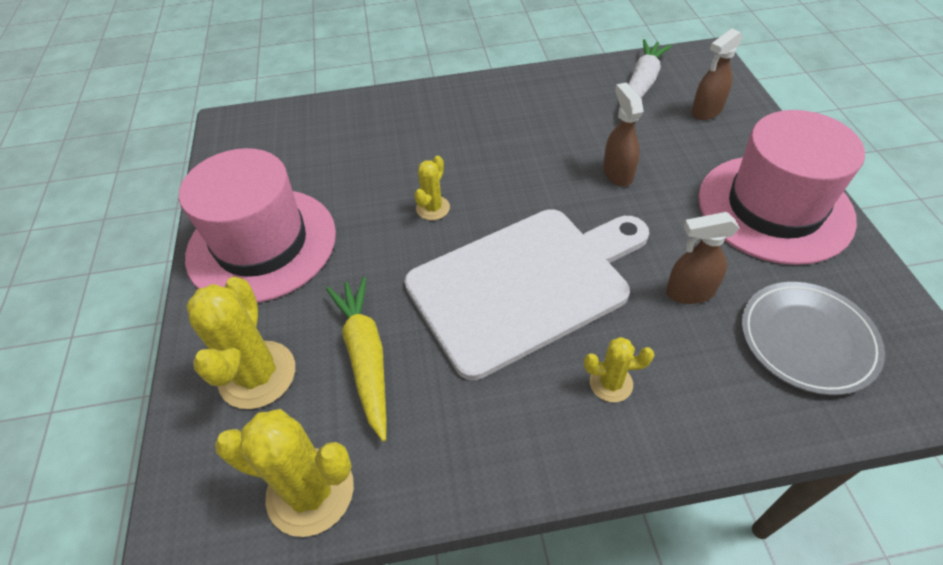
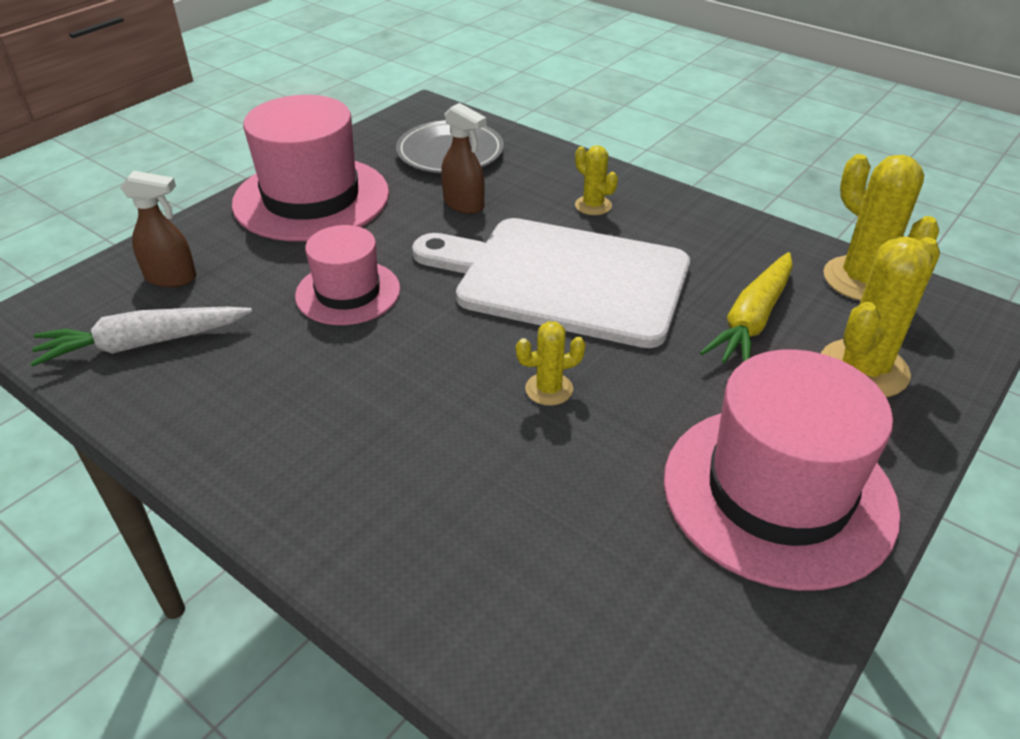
camera: 135 degrees left, 10 degrees down
(617, 173) = (348, 292): brown spray bottle -> pink hat

